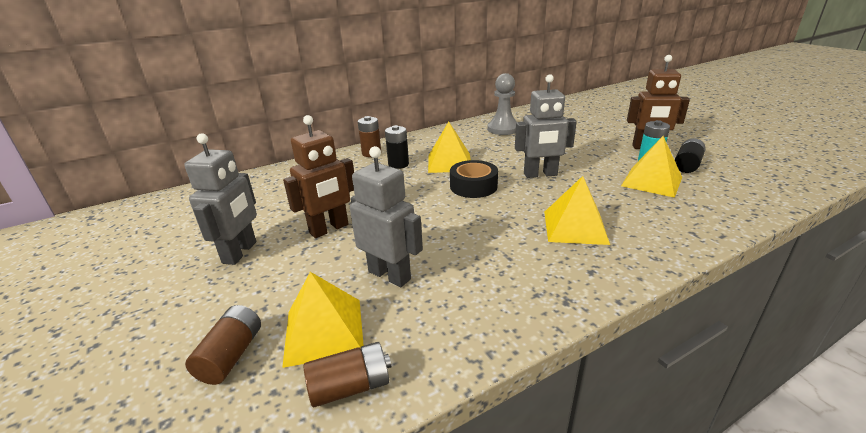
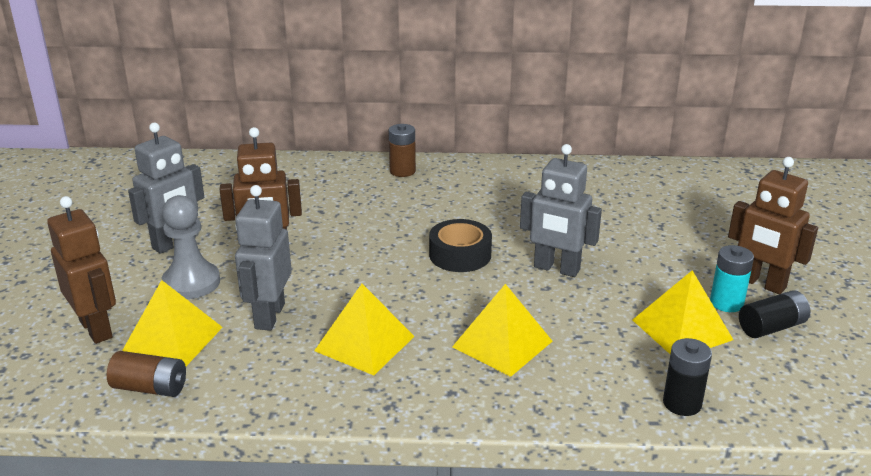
camera: 30 degrees right, 0 degrees up
(231, 355) = (96, 329): brown battery -> brown robot
(389, 275) = (269, 316): grey robot -> grey robot turned 150 degrees counterclockwise
(398, 164) = (414, 197): black battery -> black battery (682, 403)
(449, 162) = (473, 214): yellow pyramid -> yellow pyramid (364, 343)
(503, 129) = (603, 188): grey pawn -> grey pawn (191, 283)

